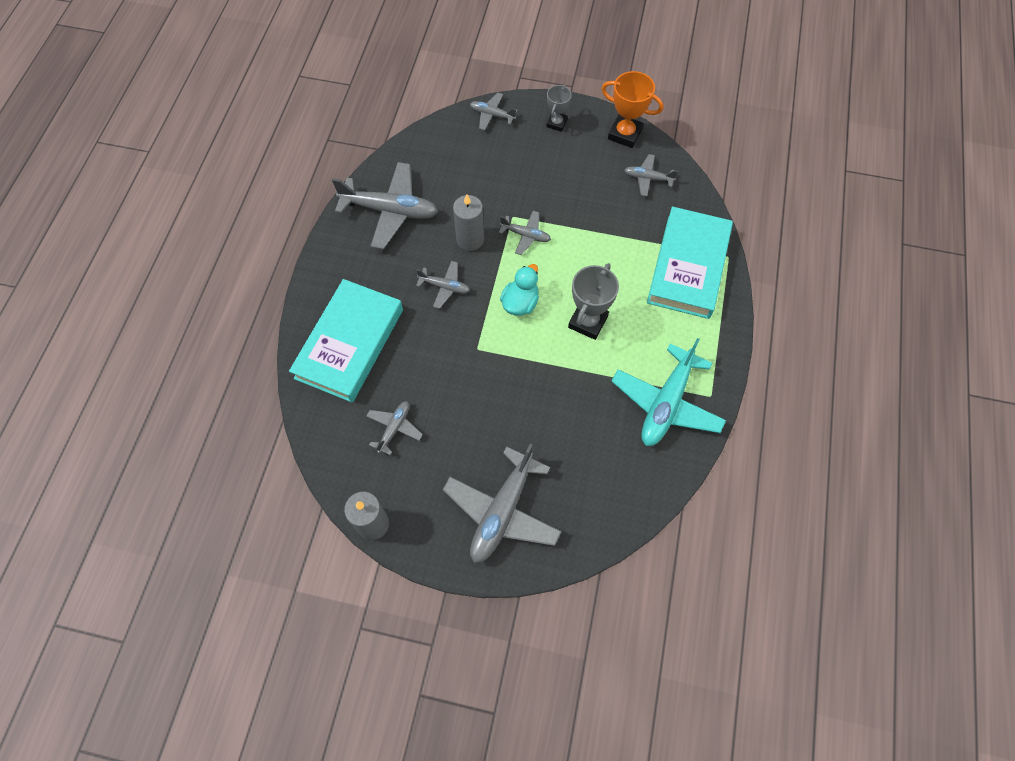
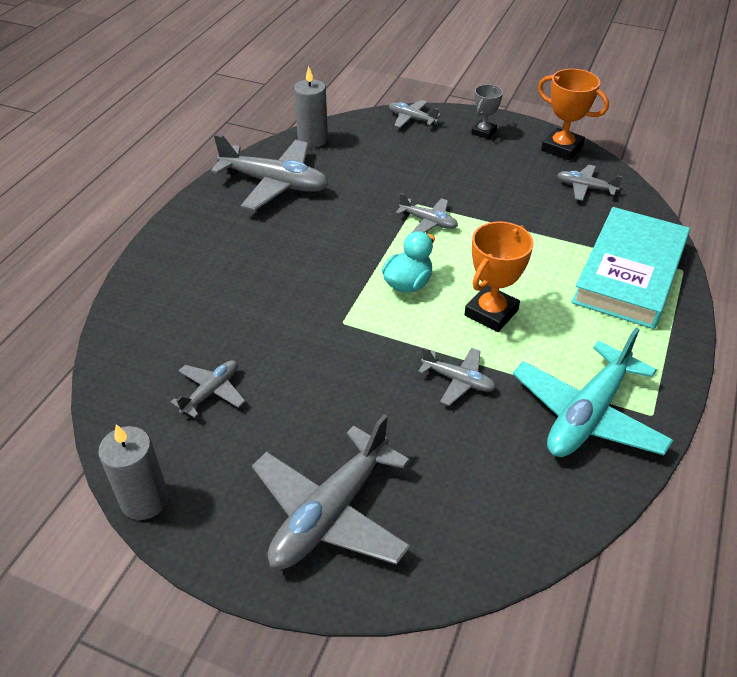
camera: 10 degrees right, 20 degrees down
(349, 343) = (185, 297): turquoise book -> none
(444, 287) = (318, 257): grey plane -> grey plane (458, 380)
(470, 239) = (360, 218): grey candle -> grey candle (312, 140)
(587, 322) = (491, 313): grey trophy -> orange trophy

